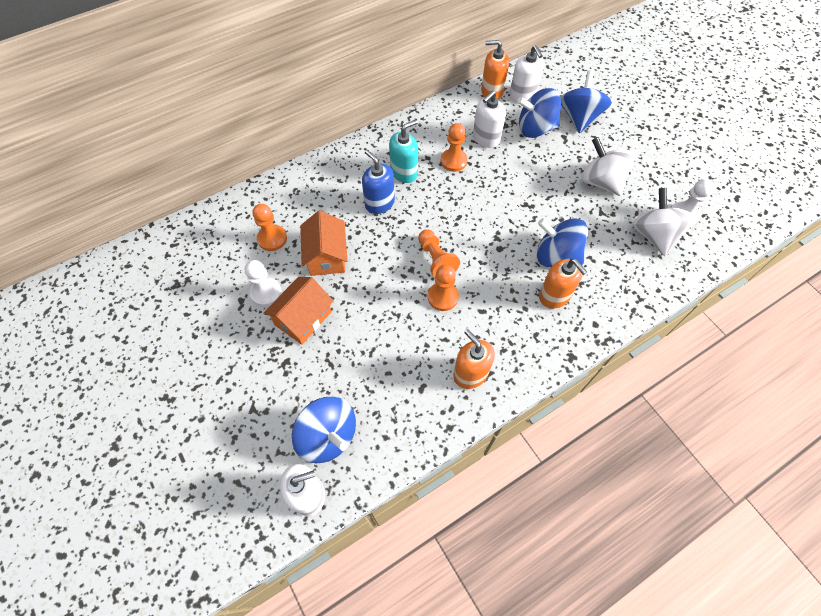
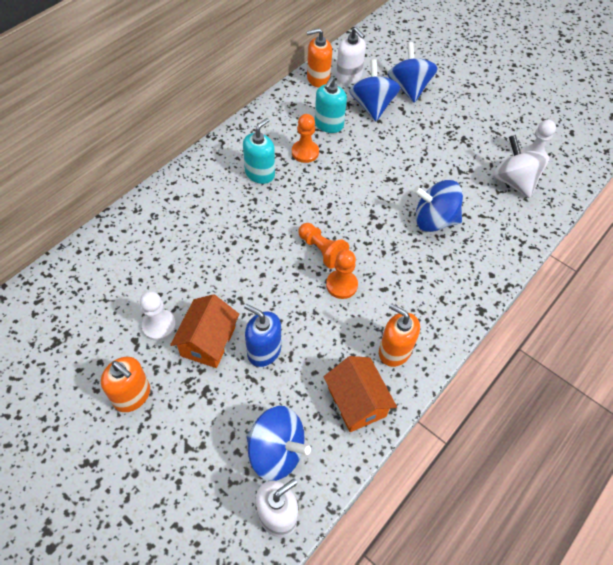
camera: 20 degrees left, 5 degrees down
(272, 238) = (146, 269): orange pawn -> none
(327, 256) = (210, 273): orange house -> orange house (357, 402)
(379, 203) = (246, 209): blue soap dispenser -> blue soap dispenser (264, 351)
(486, 138) = (328, 125): white soap dispenser -> turquoise soap dispenser
(535, 129) = (372, 106): blue spinning top -> blue spinning top turned 105 degrees clockwise
(554, 296) = (446, 258): orange soap dispenser -> orange soap dispenser (132, 395)
(601, 182) = (449, 143): white spinning top -> none

